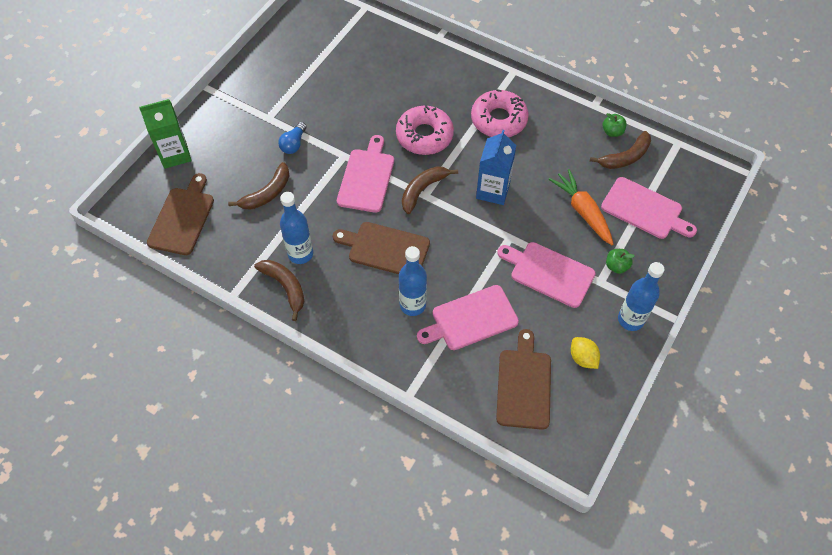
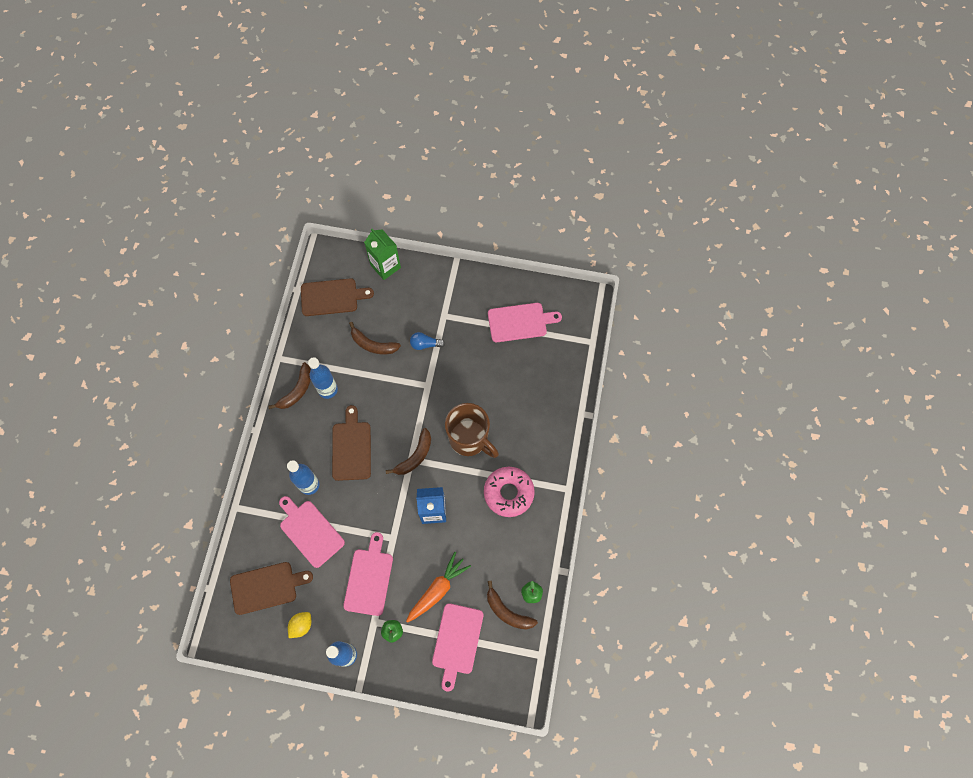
camera: 70 degrees right, 10 degrees up
(366, 177) = (412, 410): pink cutting board -> pink cutting board (520, 322)
(422, 190) = (415, 456): brown banana -> brown banana turned 105 degrees clockwise
(424, 136) = (469, 439): pink donut -> brown mug

